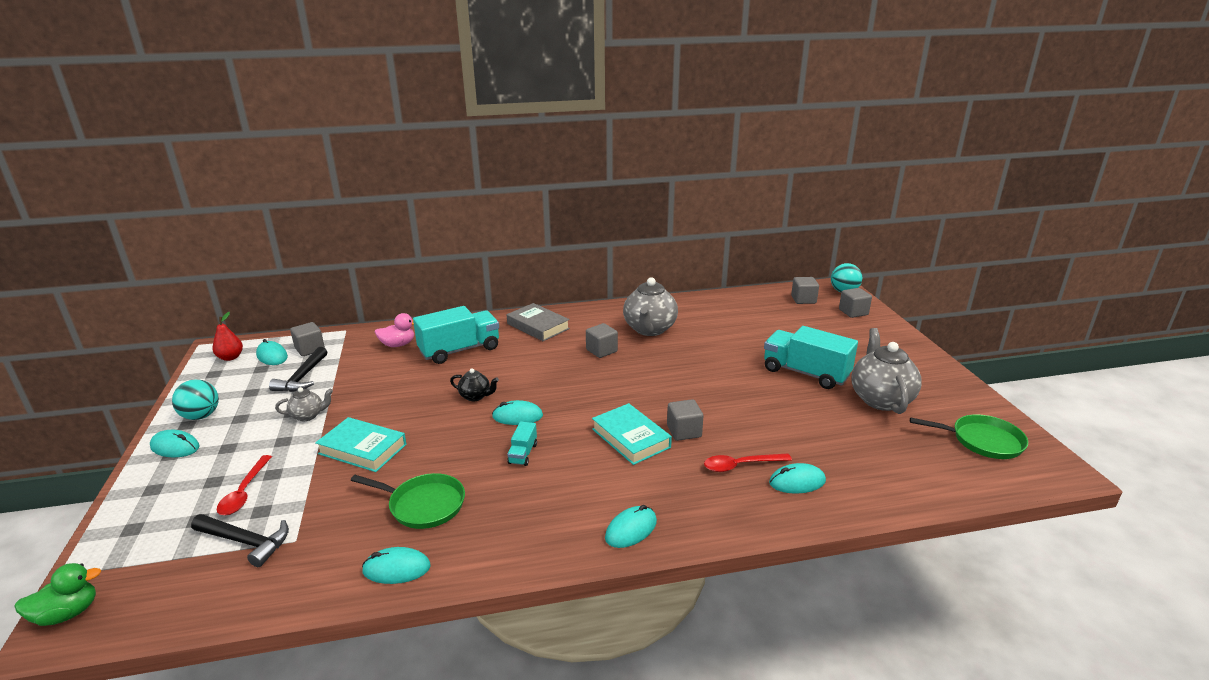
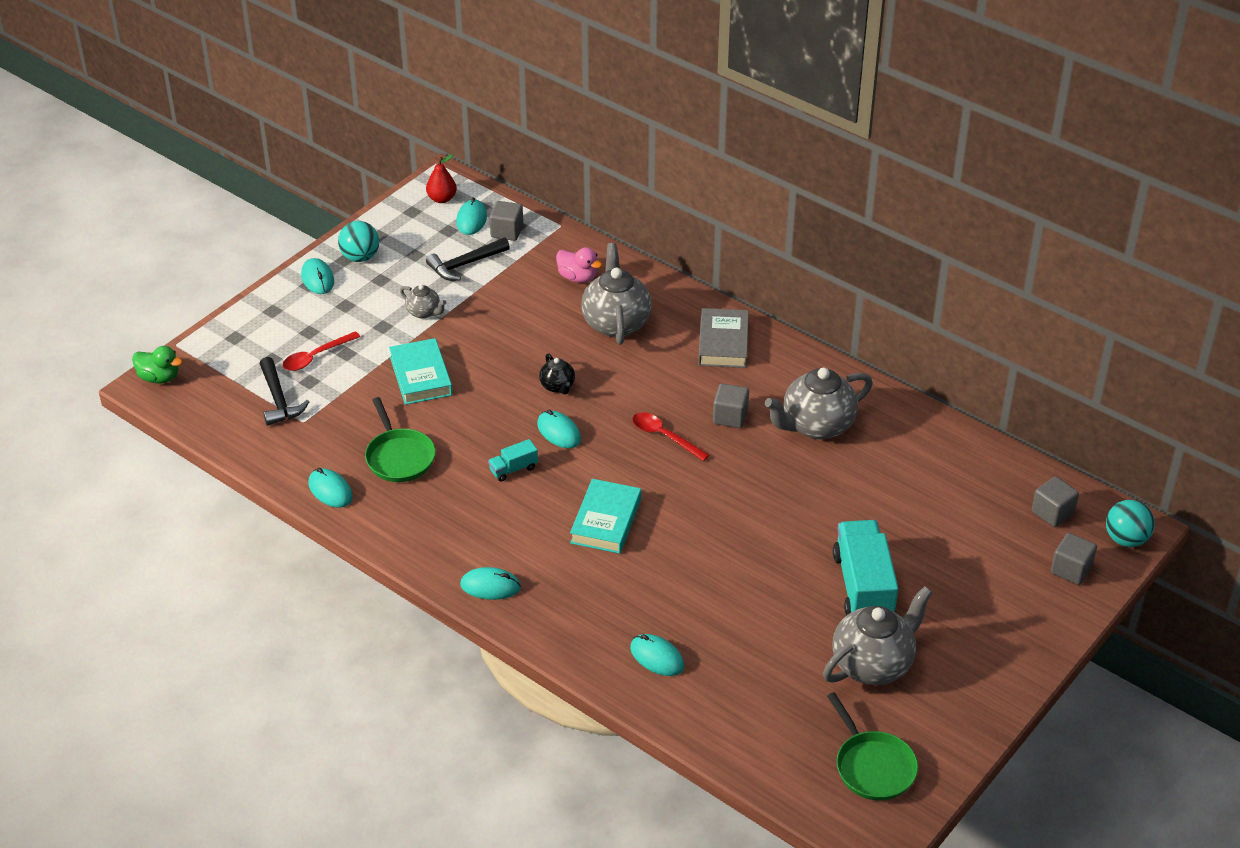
camera: 50 degrees right, 15 degrees up
(460, 350) = (616, 323): turquoise truck -> grey teapot
(684, 431) = (654, 549): grey cube -> none
(740, 465) = (642, 611): red spoon -> red spoon (664, 436)

